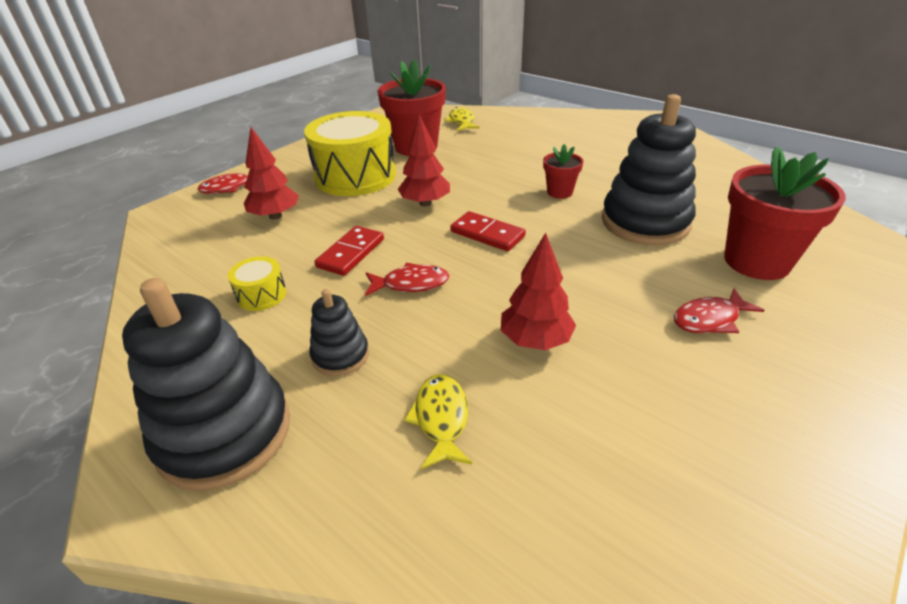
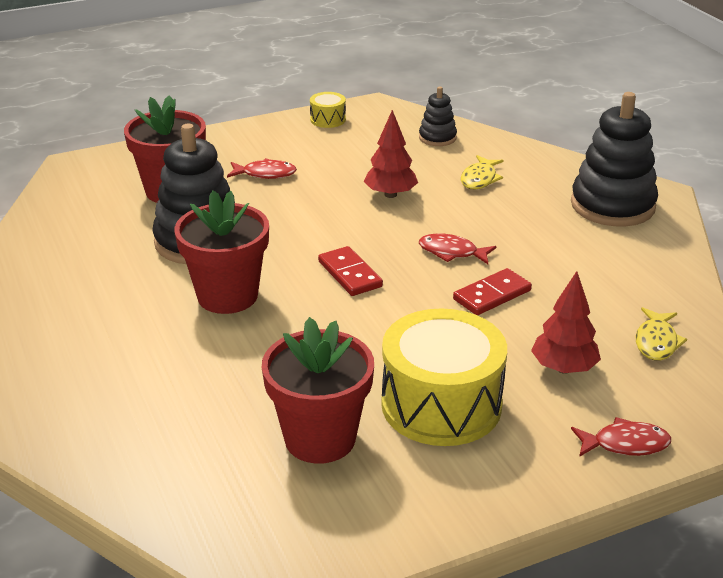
camera: 155 degrees left, 5 degrees down
(261, 295) = (585, 280): yellow drum -> yellow drum (328, 119)
(340, 355) = (529, 222): black stacking toy -> black stacking toy (437, 138)
(425, 203) = (381, 330): red tree -> none
(462, 122) = (195, 481): yellow fish -> yellow fish (656, 342)
(559, 192) = (227, 296): red flower pot -> red flower pot, size x1.97

